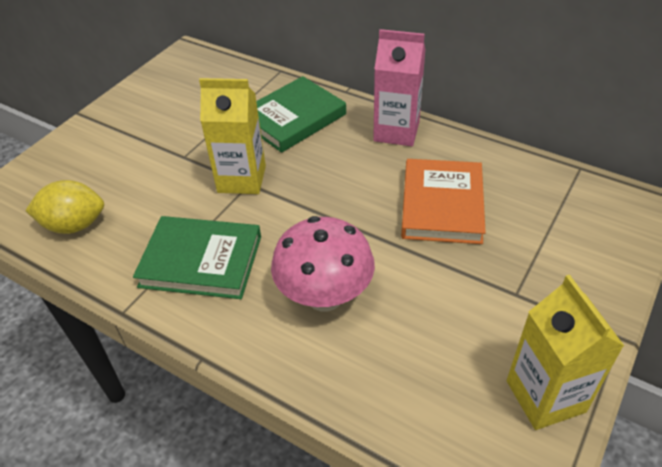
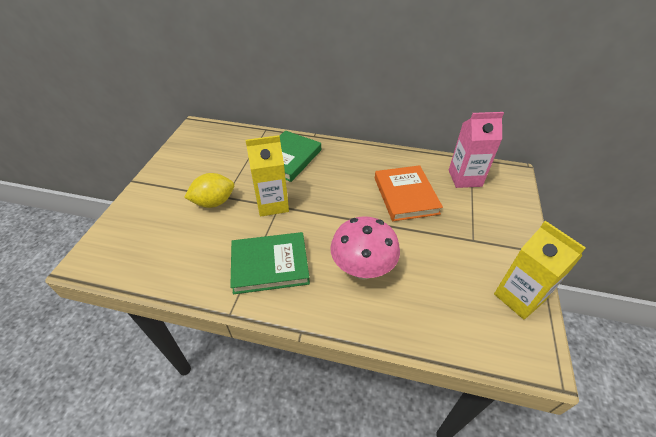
camera: 20 degrees left, 0 degrees up
(74, 225) = (165, 260): yellow lemon -> yellow lemon (214, 202)
(396, 131) = (357, 156): pink carton -> pink carton (465, 178)

